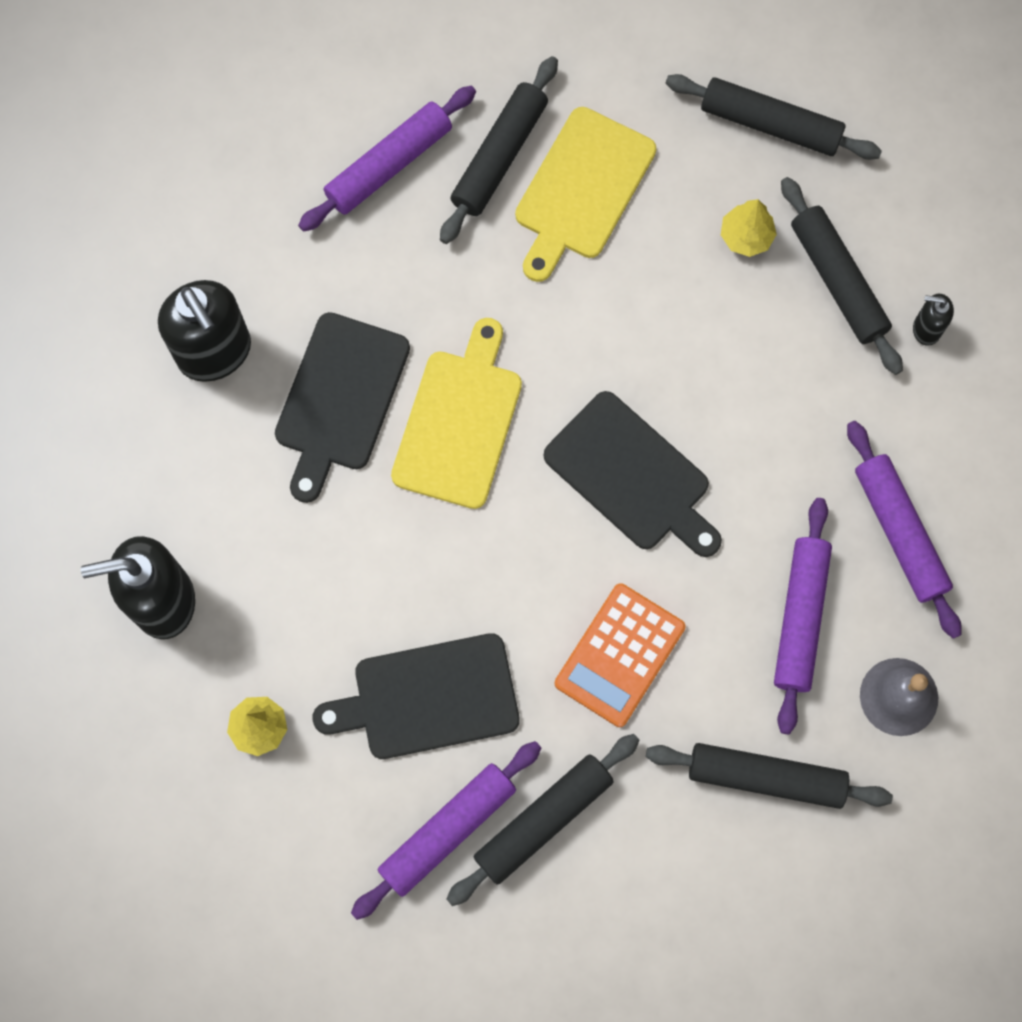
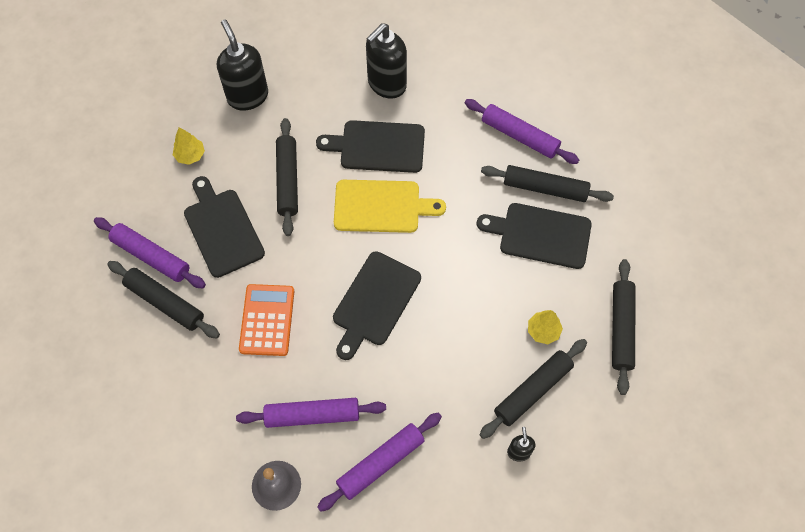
camera: 75 degrees right, 10 degrees down
(582, 189) = (540, 235): yellow cutting board -> black cutting board
(619, 655) = (267, 320): orange calculator -> orange calculator turned 75 degrees clockwise
(766, 777) = (211, 417): black rolling pin -> black rolling pin (288, 180)

